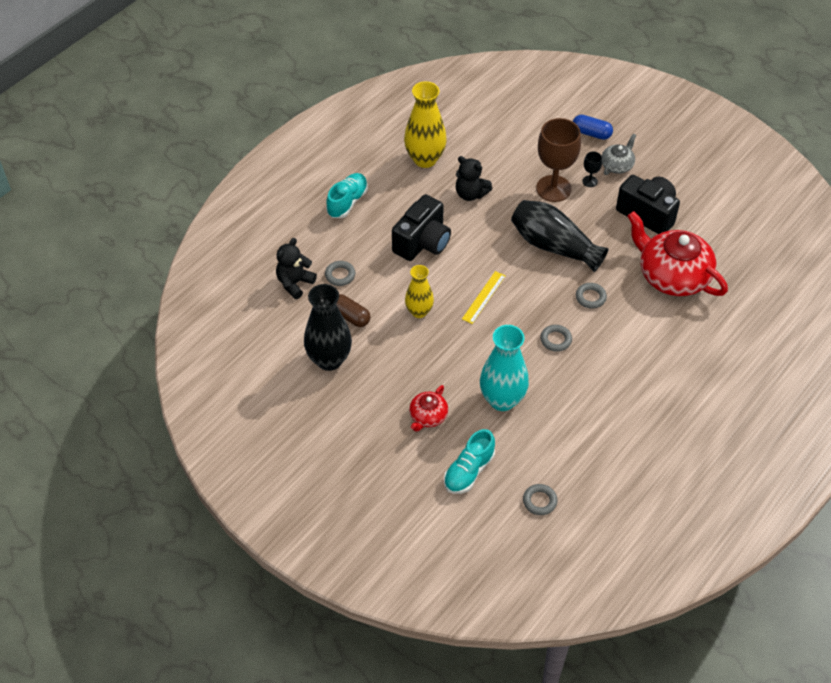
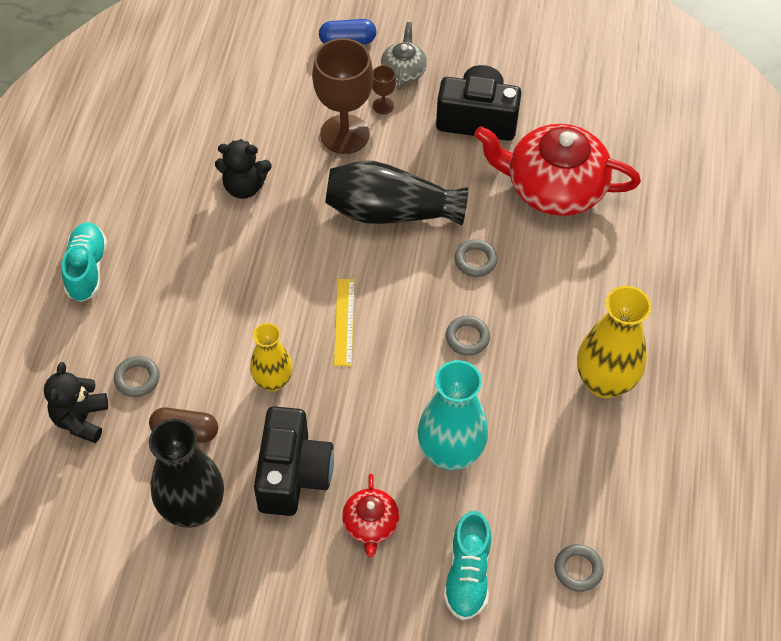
camera: 30 degrees left, 5 degrees up
(422, 242) = (221, 281): black camera -> black camera (293, 474)
(425, 159) = (156, 164): yellow vase -> yellow vase (604, 382)
(590, 181) = (383, 106): black goblet -> brown goblet

